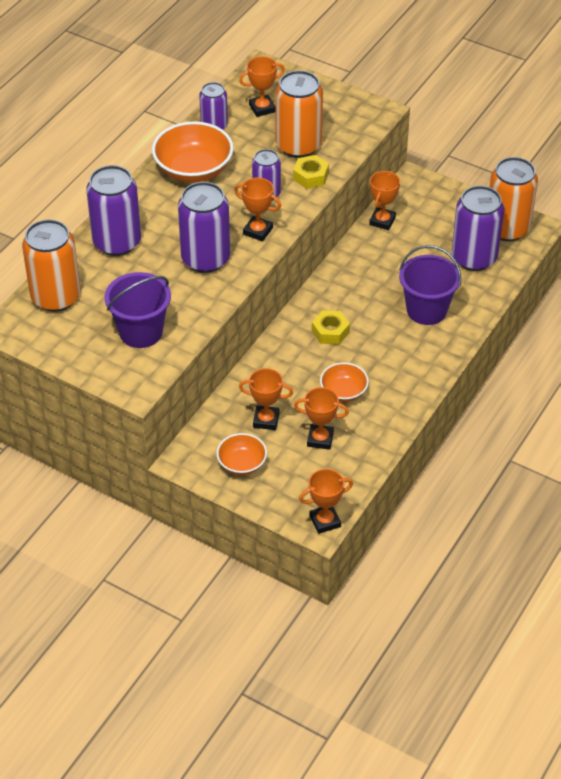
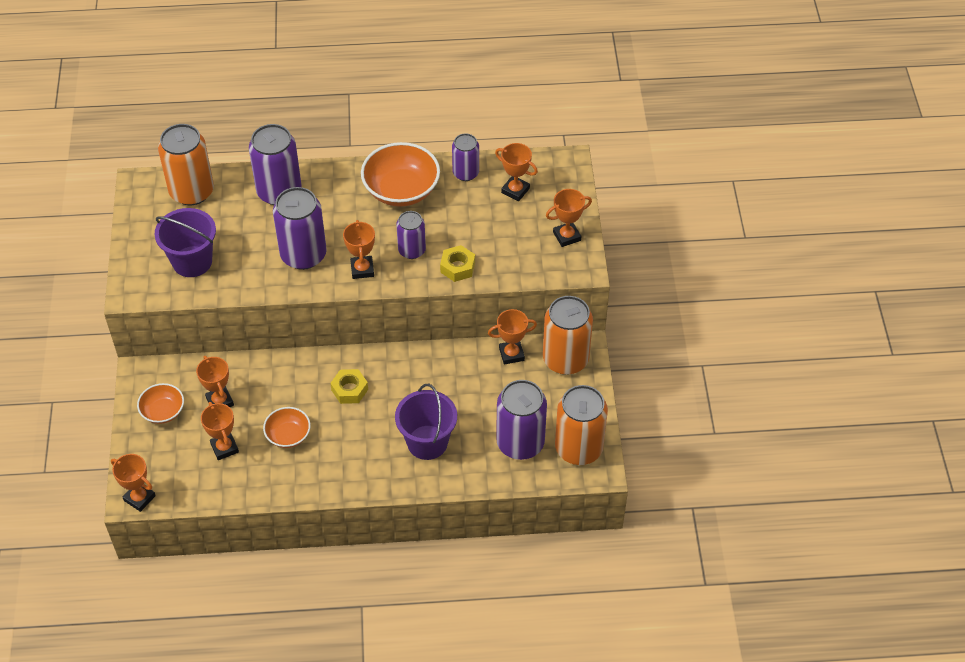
camera: 55 degrees right, 5 degrees up
(298, 146) = (489, 239): orange can -> orange can (565, 359)
(338, 104) = (567, 236): none -> orange trophy

